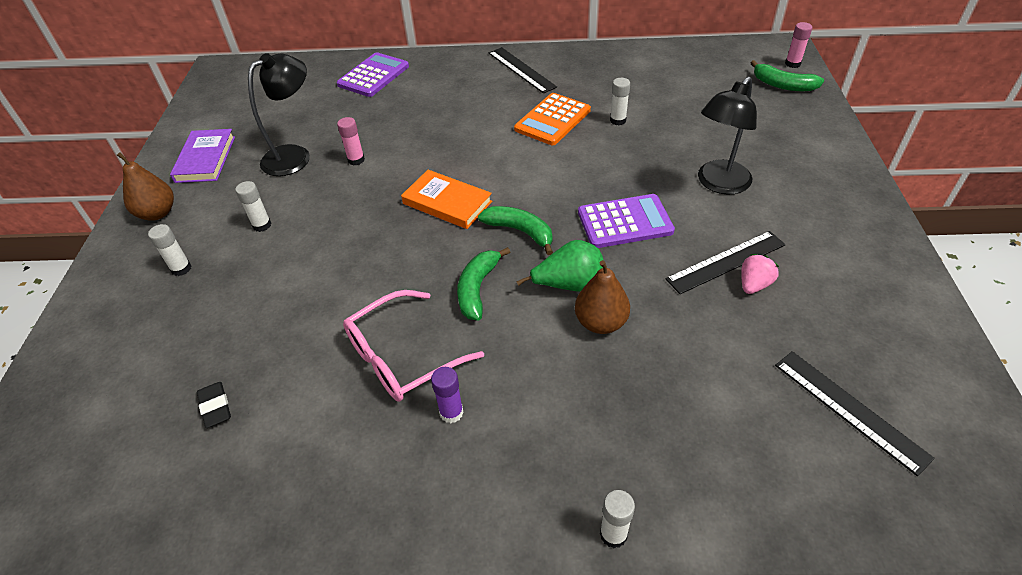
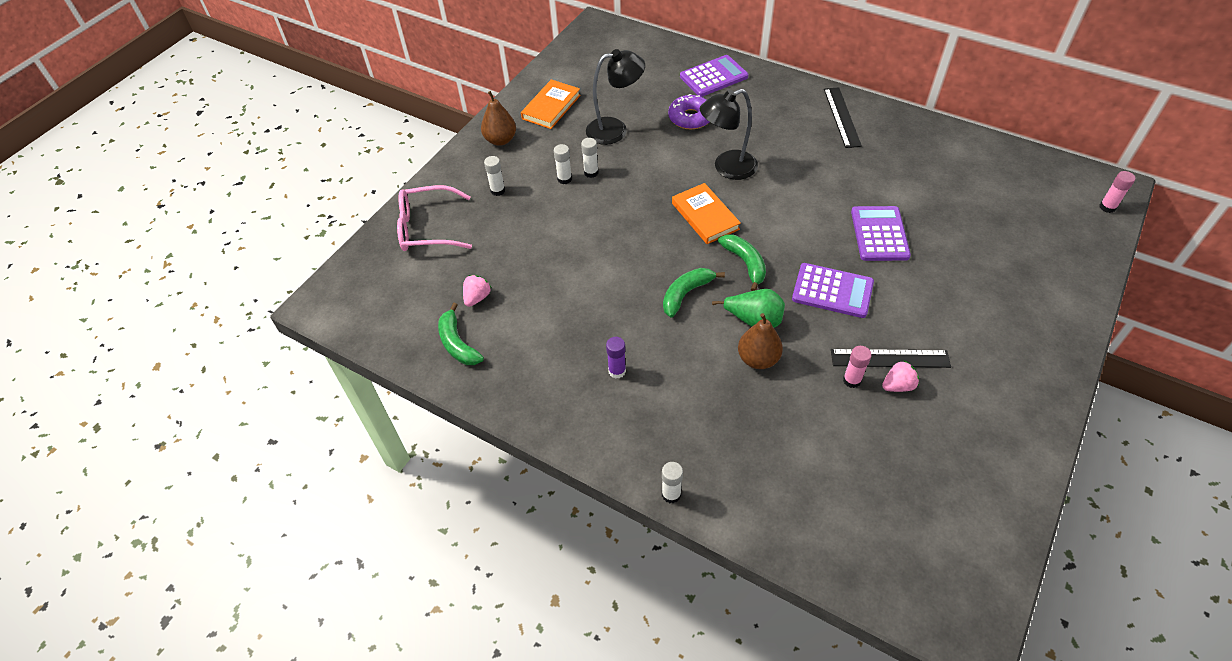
camera: 30 degrees right, 5 degrees up
(205, 159) = (551, 107): purple book -> orange book
(215, 407) = (477, 297): black eraser -> pink strawberry
(356, 160) = (658, 151): pink glue stick -> pink glue stick (852, 380)
(372, 118) = (690, 118): none -> purple donut
(402, 357) = (607, 319): pink glasses -> pink glasses (427, 228)
(552, 120) = (836, 176): orange calculator -> none
(618, 120) = (892, 199): white glue stick -> white glue stick (591, 172)
(629, 154) = (879, 234): none -> purple calculator
(718, 184) = (936, 293): black lamp -> black lamp (727, 168)
(783, 85) = (1077, 225): green banana -> green banana (457, 343)
(849, 409) = (895, 505): black ruler -> none

